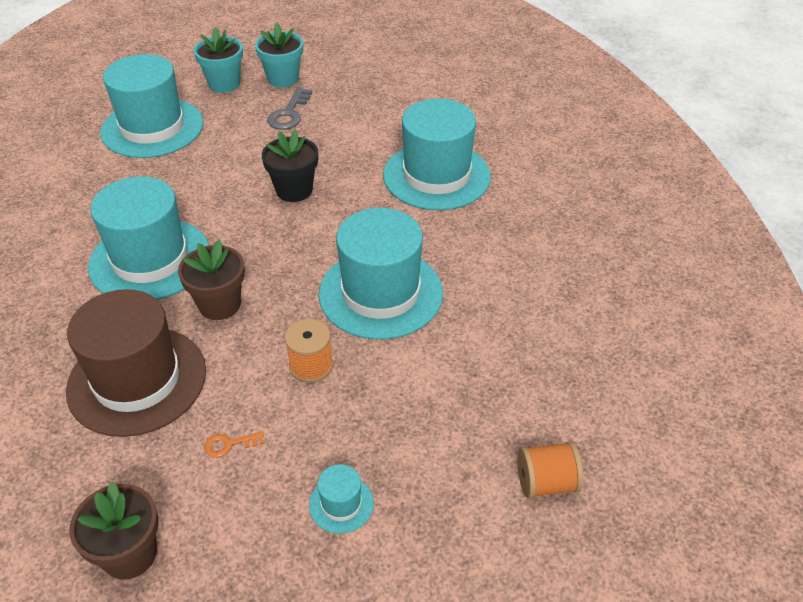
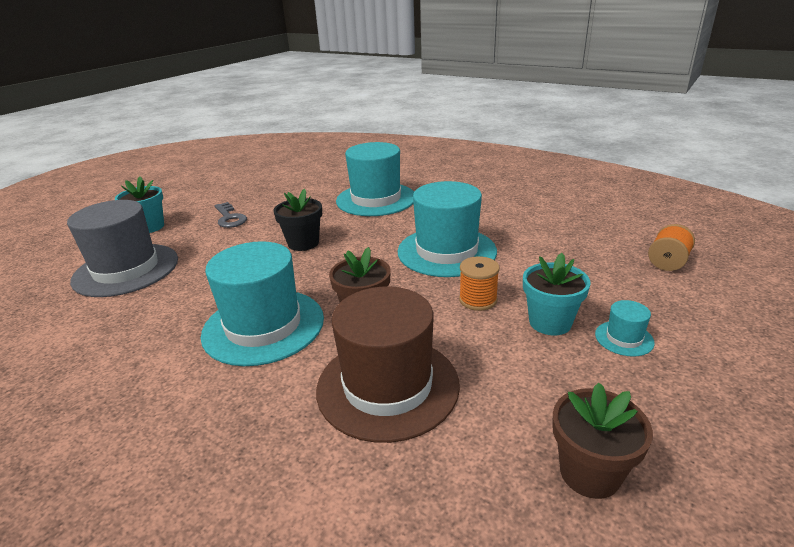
camera: 45 degrees left, 15 degrees down
(152, 128) = (126, 270): turquoise hat -> grey hat
(229, 444) = (515, 365): orange key -> none
(283, 79) = (193, 208): turquoise flower pot -> turquoise flower pot (550, 322)

